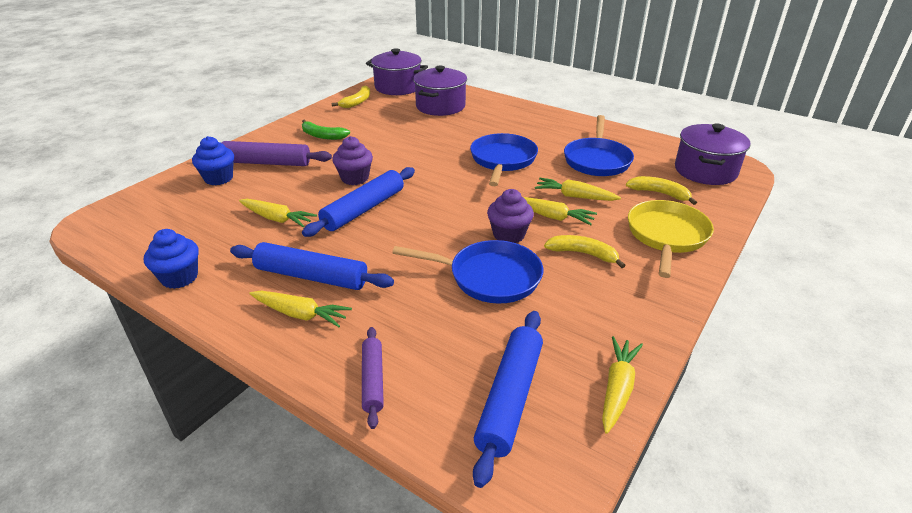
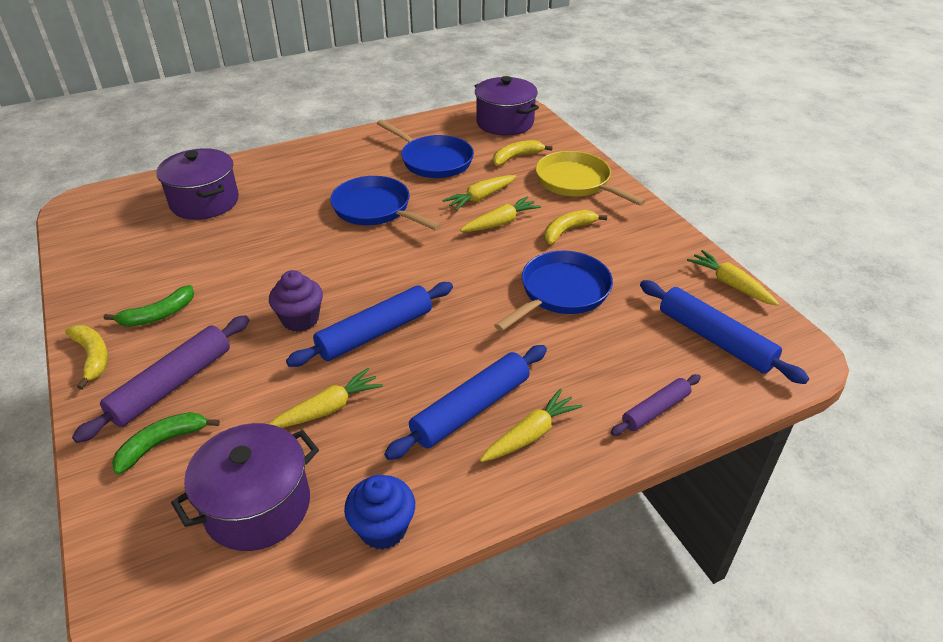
camera: 60 degrees left, 5 degrees up
(218, 178) = (162, 443): blue cupcake -> green banana
(357, 102) = (99, 258): yellow banana -> yellow banana (92, 357)
(364, 209) = (375, 333): blue rolling pin -> blue rolling pin turned 75 degrees clockwise
(373, 380) = (655, 410): purple rolling pin -> purple rolling pin turned 60 degrees counterclockwise
(398, 87) = (105, 213): purple pot -> purple pot (257, 506)
(509, 235) = (507, 257): purple cupcake -> none

